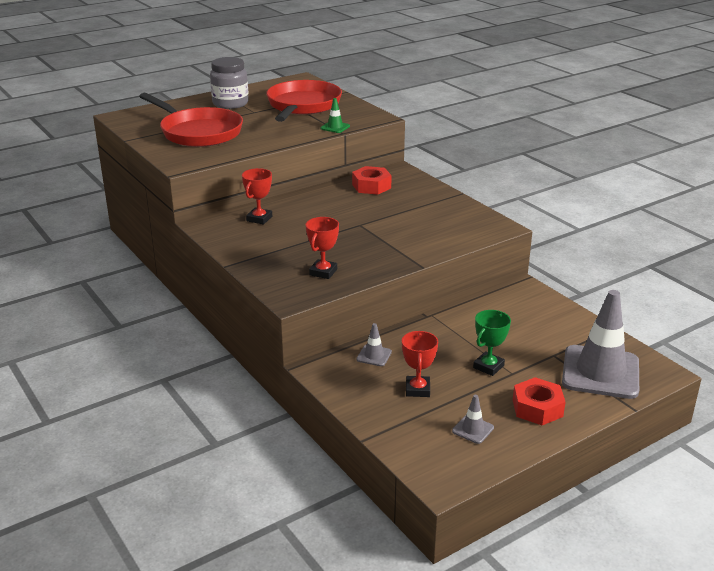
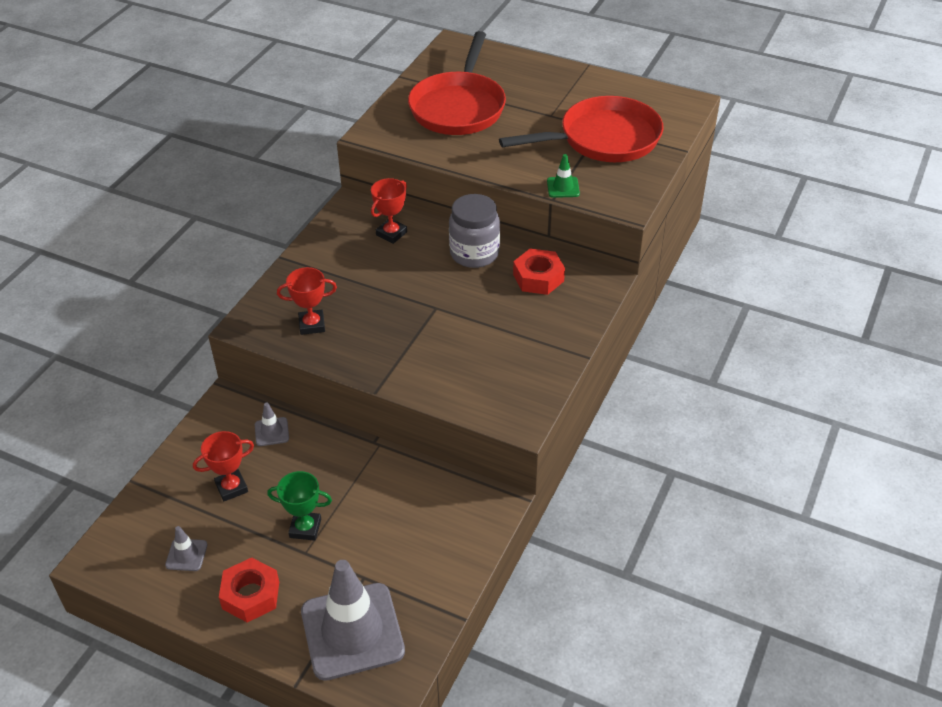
camera: 60 degrees right, 15 degrees up
(230, 103) = (557, 90): grey jar -> grey jar (474, 253)
(259, 219) = (391, 233): red trophy -> red trophy turned 45 degrees counterclockwise

